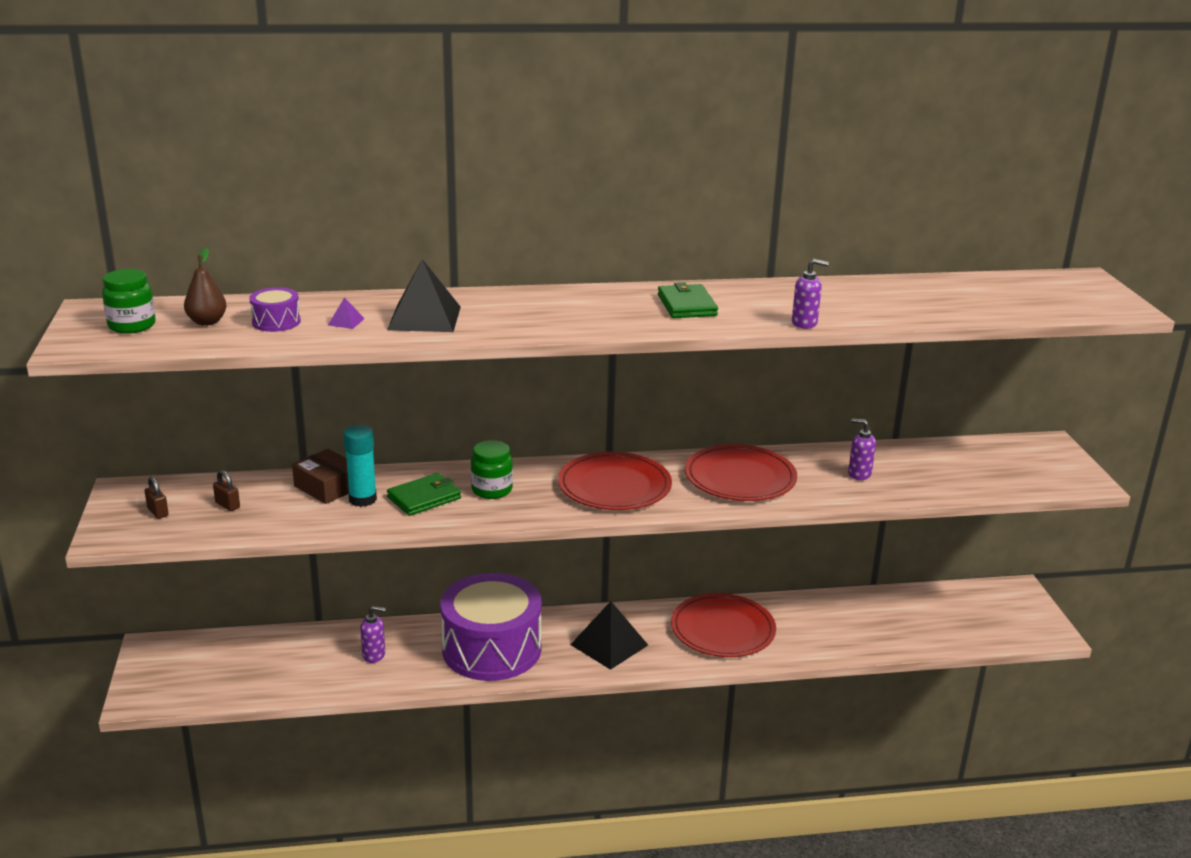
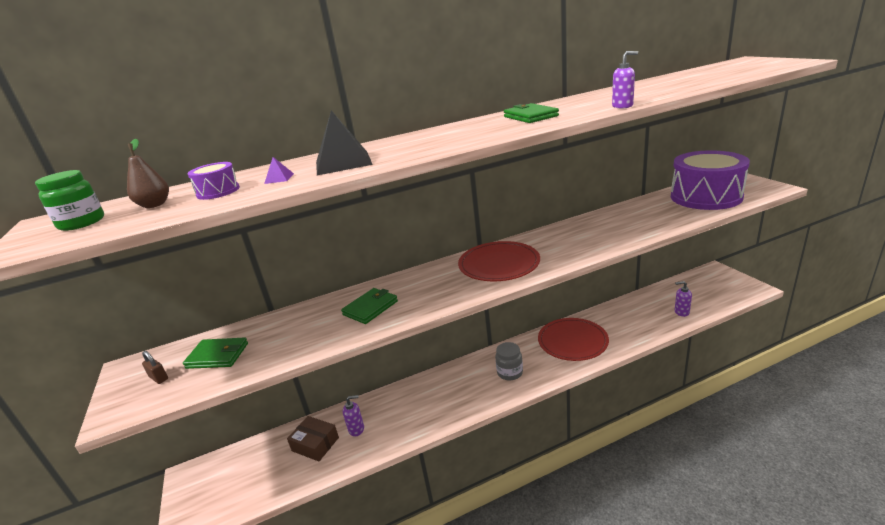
camera: 10 degrees left, 0 degrees up
(227, 505) = (217, 356): brown padlock -> green wallet
(327, 487) = (294, 320): brown box -> brown box (315, 444)
(362, 499) = (324, 322): turquoise glue stick -> none
(491, 649) = (435, 399): purple drum -> purple drum (705, 197)
(492, 490) = (416, 289): green jar -> none
(609, 644) = (510, 372): black pyramid -> grey jar
(740, 478) = (575, 238): red plate -> none
(859, 474) = (644, 217): purple soap dispenser -> purple soap dispenser (681, 312)

